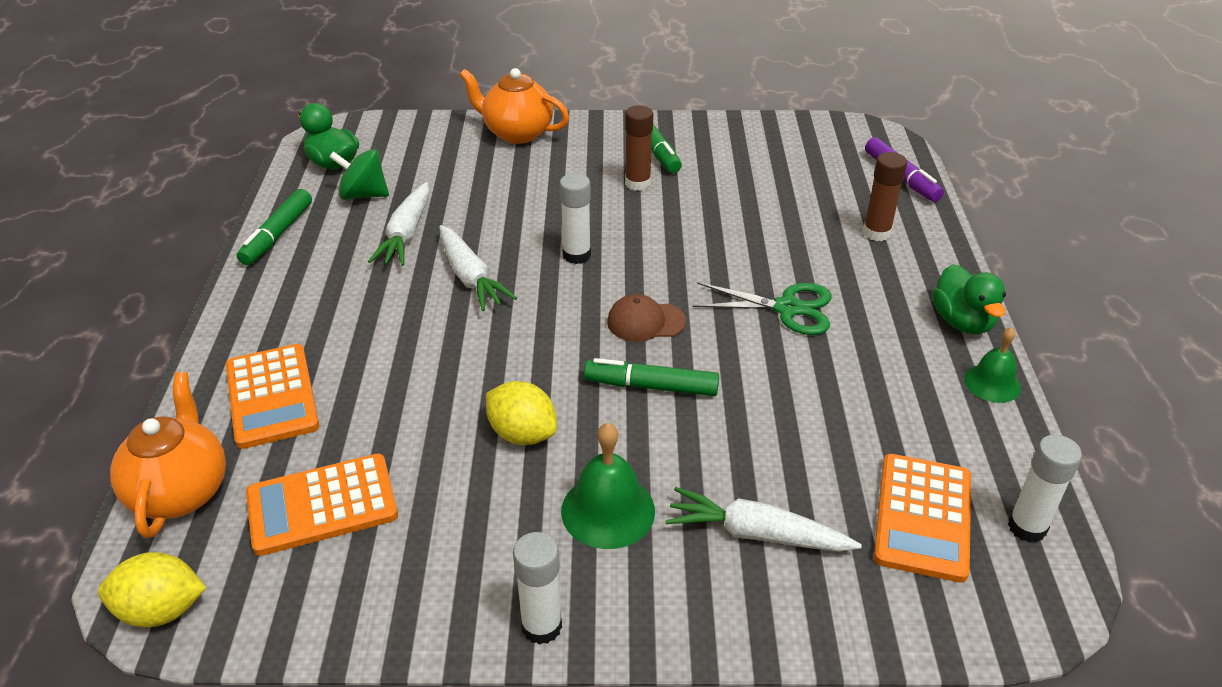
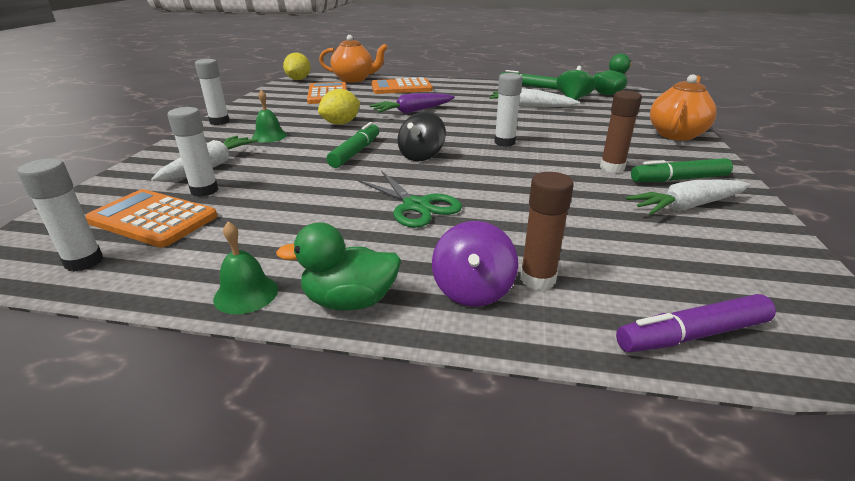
camera: 100 degrees right, 10 degrees down
(442, 357) = (413, 111): none -> purple carrot
(470, 277) = (484, 118): white carrot -> white carrot (687, 206)
(608, 510) = (269, 136): green bell -> green bell, size x0.66
(645, 322) = (421, 156): brown cap -> black spinning top
(787, 308) = (416, 206): green scissors -> green scissors turned 60 degrees counterclockwise
(833, 502) = (204, 191): none -> white glue stick
(909, 262) = (472, 290): none -> purple spinning top

